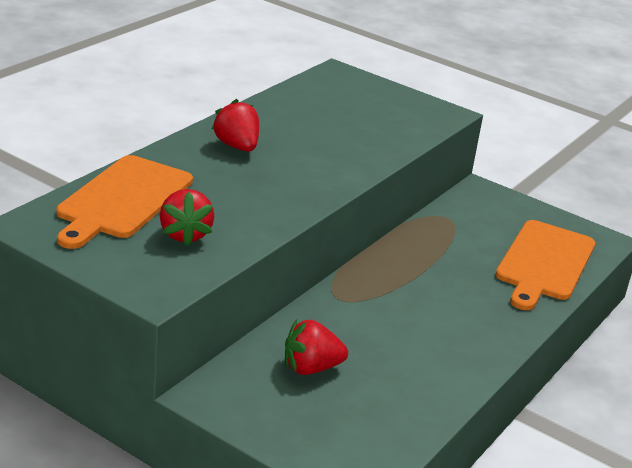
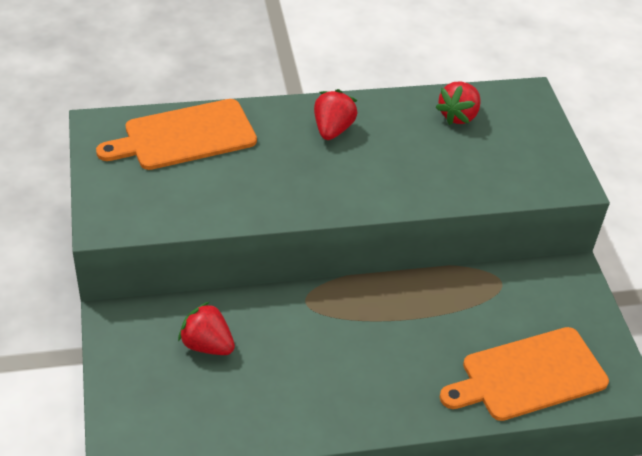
camera: 45 degrees right, 15 degrees up
(185, 234) = (186, 188): red strawberry -> red strawberry (458, 116)

